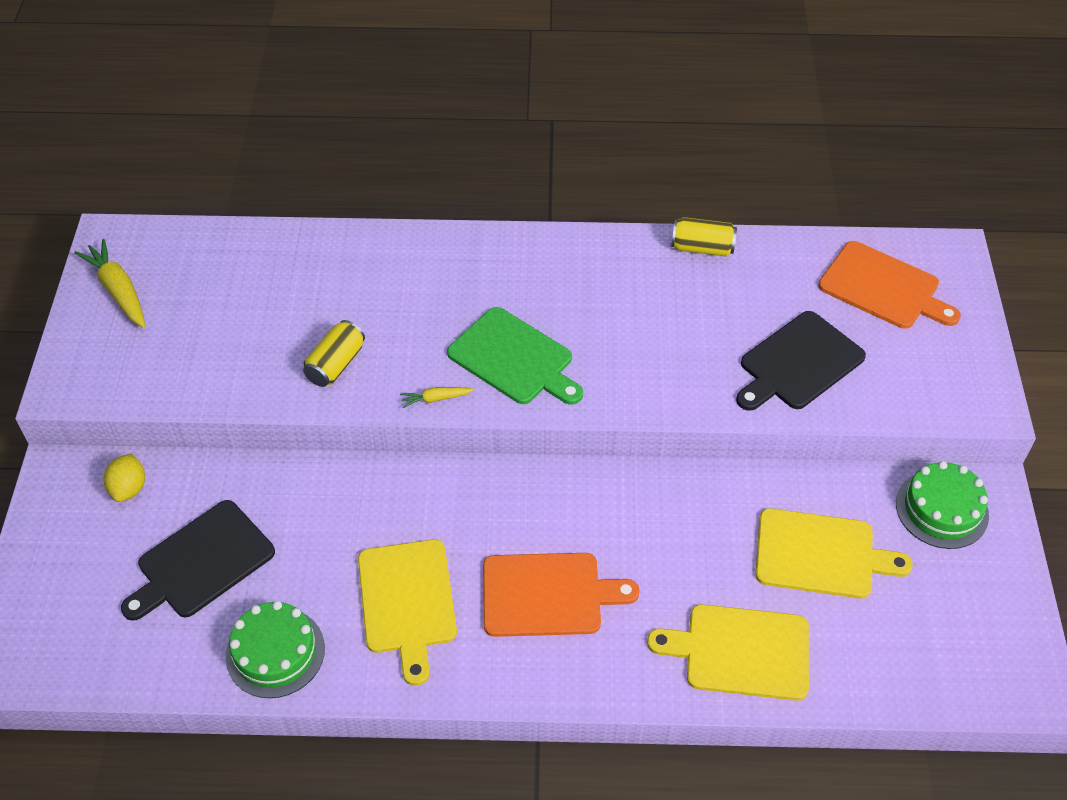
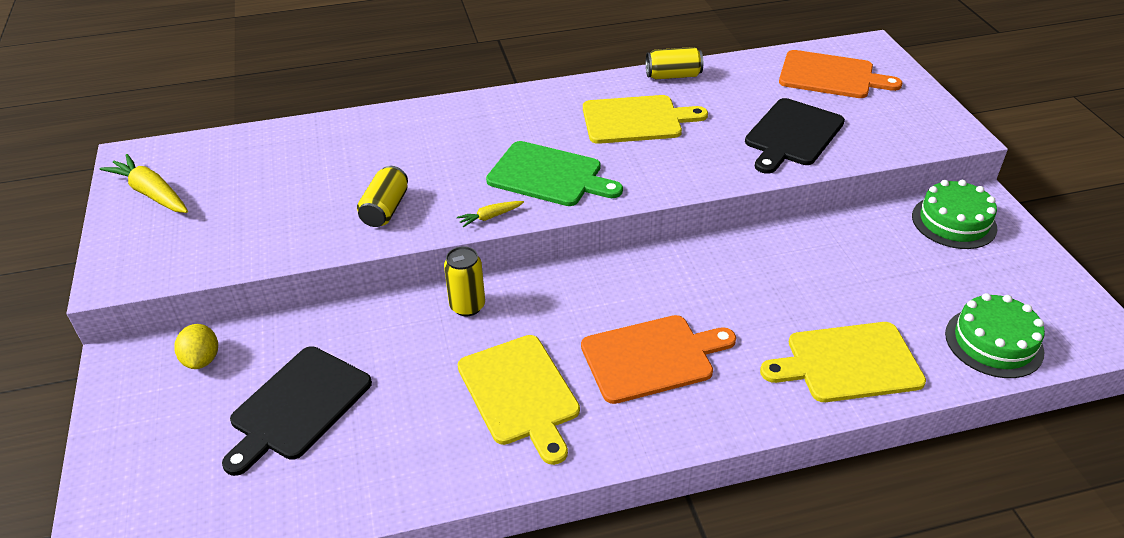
camera: 15 degrees left, 10 degrees down
(275, 652) = (402, 468): green cake -> green cake (993, 342)
(390, 489) = (467, 306): none -> yellow can
(820, 555) = (875, 274): yellow cutting board -> yellow cutting board (636, 120)

